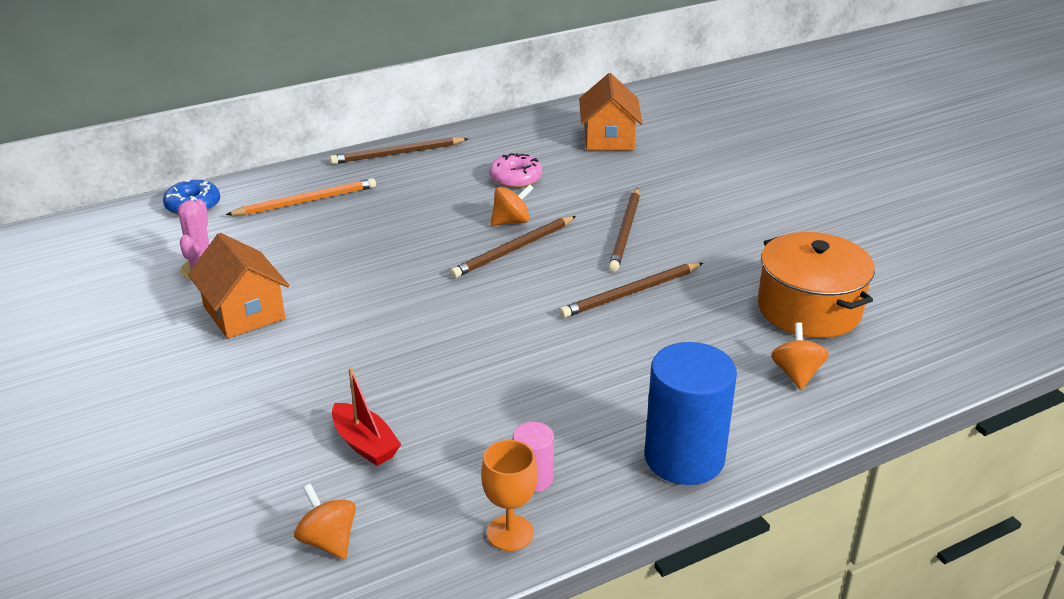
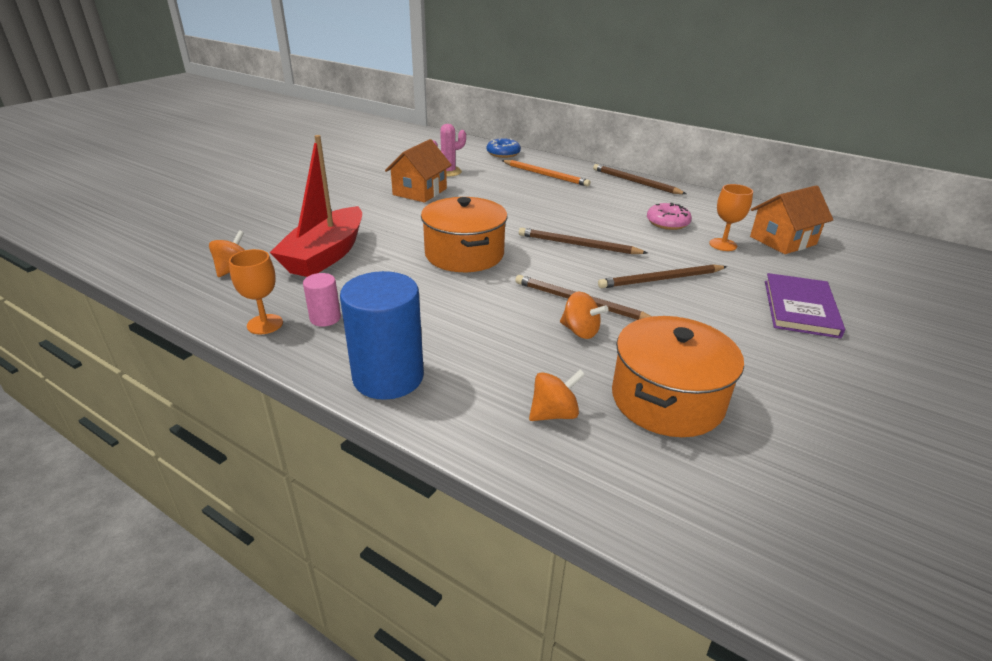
camera: 60 degrees right, 0 degrees up
(365, 444) = (326, 255): red boat -> red boat, size x1.93
(465, 332) = (464, 254): none -> orange pot
(511, 221) = (611, 235): orange spinning top -> orange spinning top (580, 331)
(589, 171) = (723, 245): none -> orange goblet
(724, 188) = (800, 308): none -> purple book

